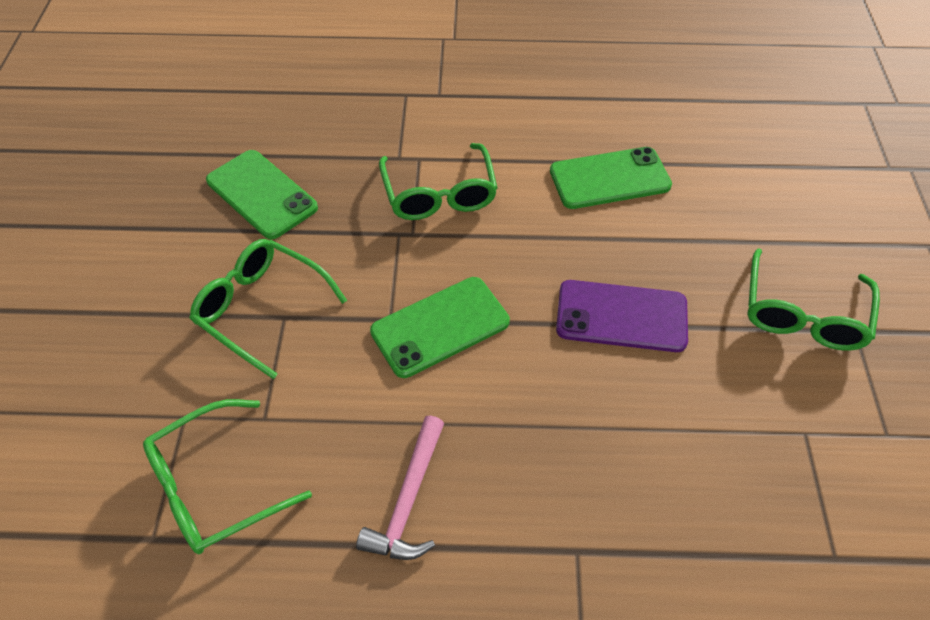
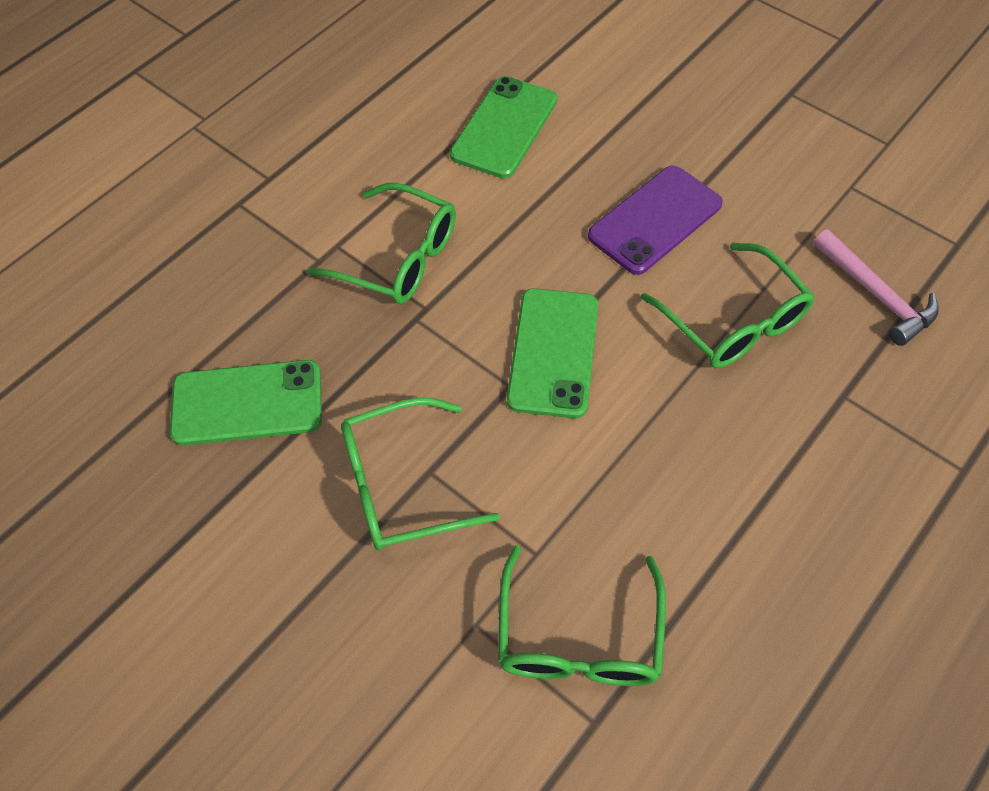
camera: 50 degrees left, 5 degrees up
(408, 500) = (711, 485): pink hammer -> pink hammer (876, 295)
(802, 314) = (750, 110): green glasses -> green glasses (734, 321)

